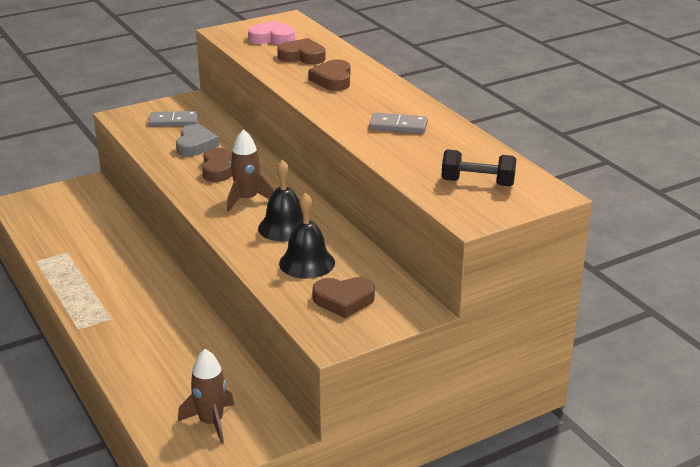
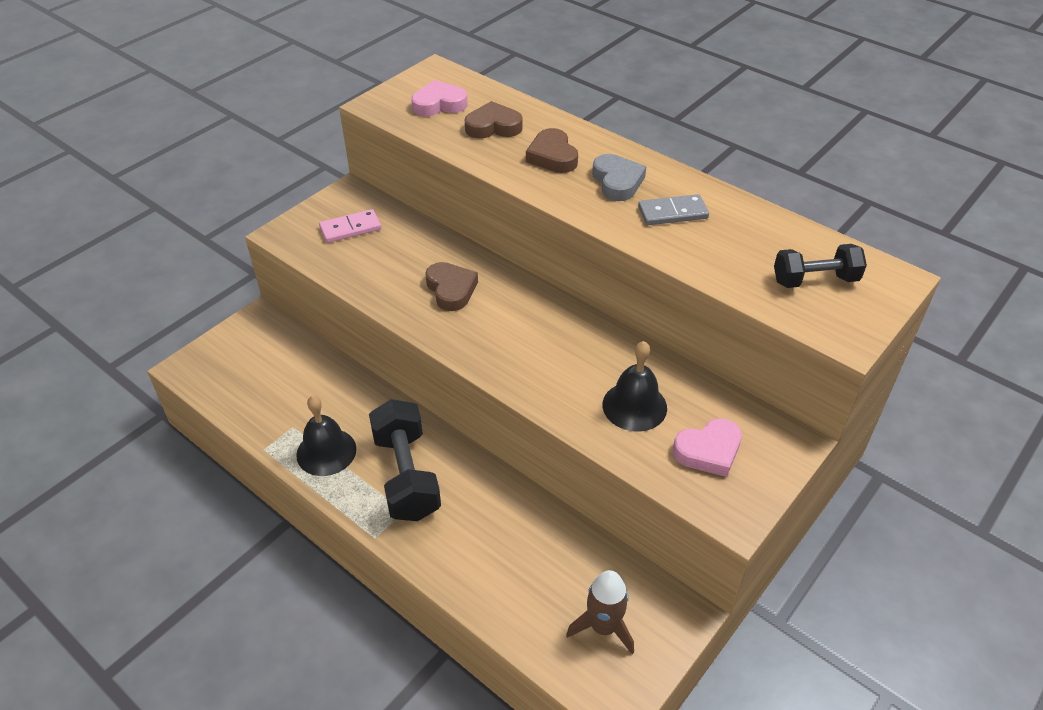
camera: 20 degrees left, 15 degrees up
(129, 298) = (406, 476): none -> black dumbbell
(173, 121) = (350, 228): grey domino -> pink domino
(195, 145) = (399, 259): grey heart -> grey heart (617, 182)
(247, 199) = (510, 328): brown rocket -> none
(284, 227) = (577, 359): black bell -> black bell (326, 451)
(343, 300) = (708, 451): brown heart -> pink heart

